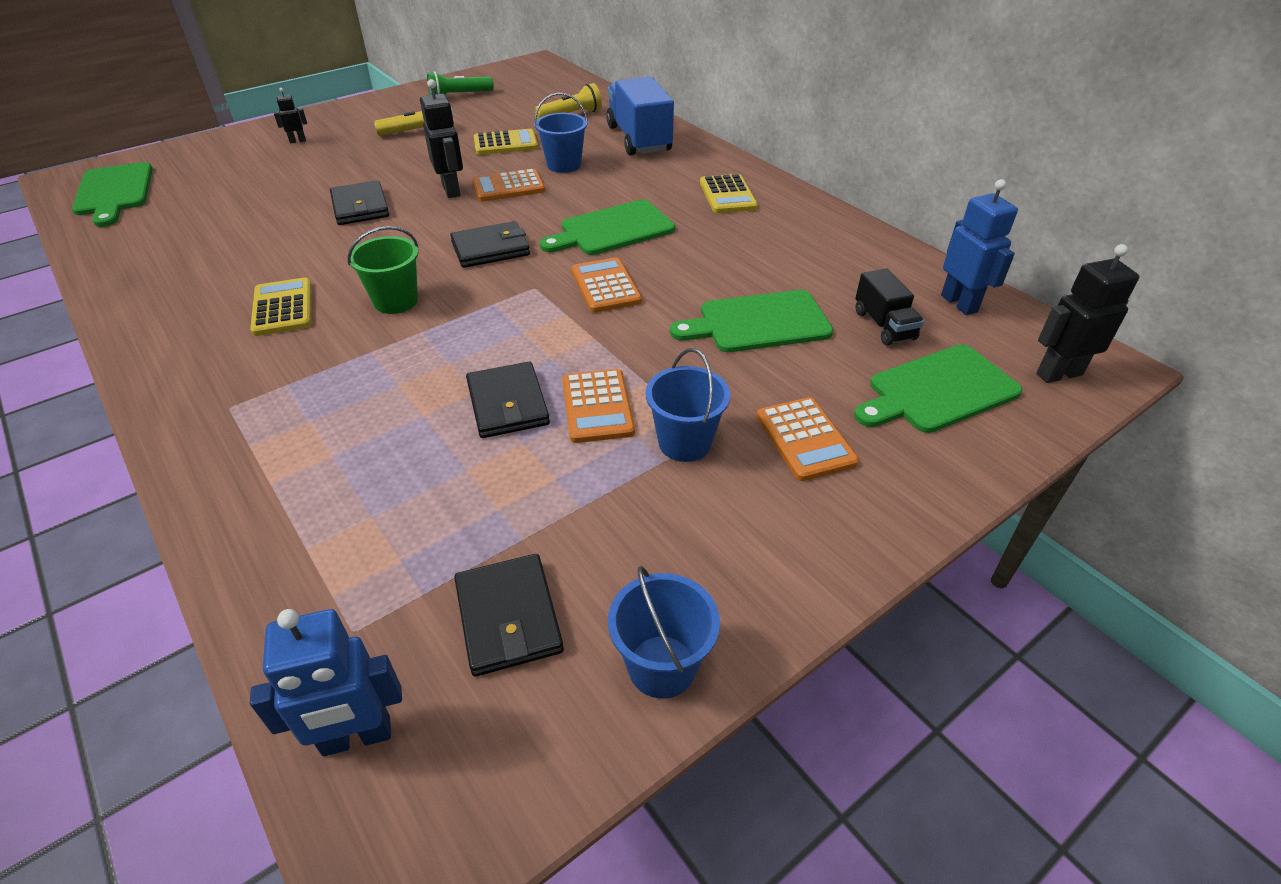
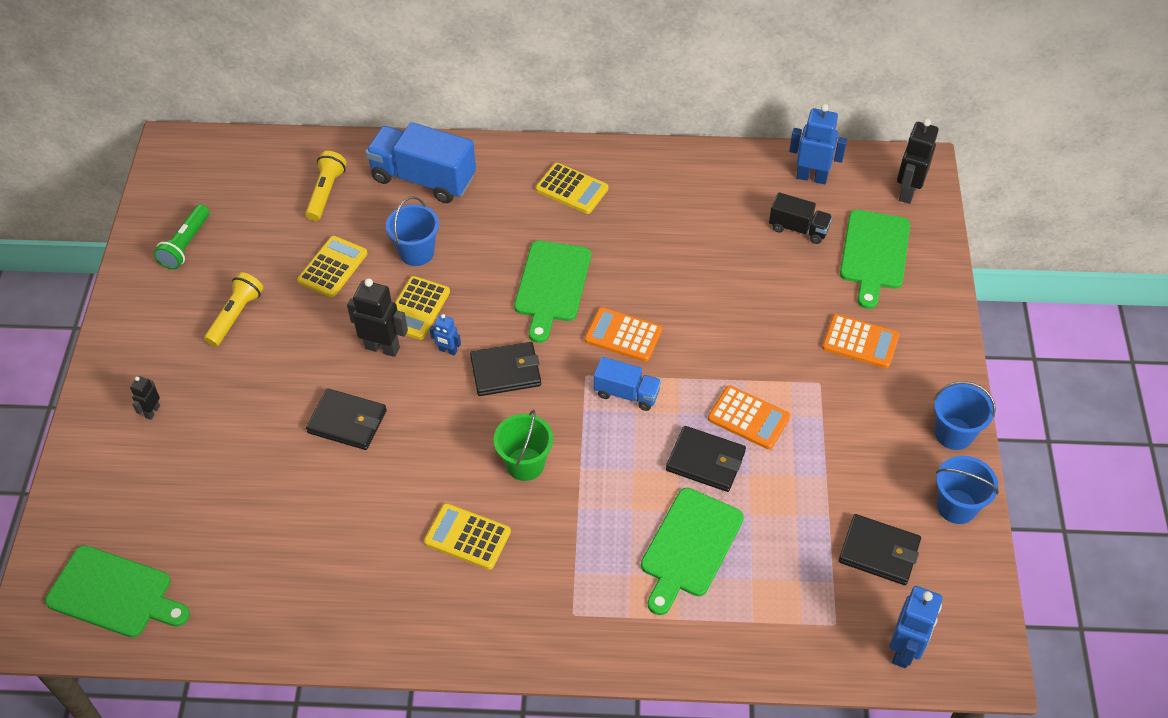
camera: 50 degrees left, 10 degrees up
(481, 216) = (448, 350): none -> blue robot
(491, 249) = (506, 371): black wallet -> black wallet turned 60 degrees clockwise
(508, 187) = (417, 308): orange calculator -> yellow calculator
(539, 318) = (626, 393): none -> blue truck
(685, 442) = (816, 397): blue bucket -> blue bucket (953, 433)
(758, 323) = (739, 285): green cutting board -> green cutting board (689, 547)

